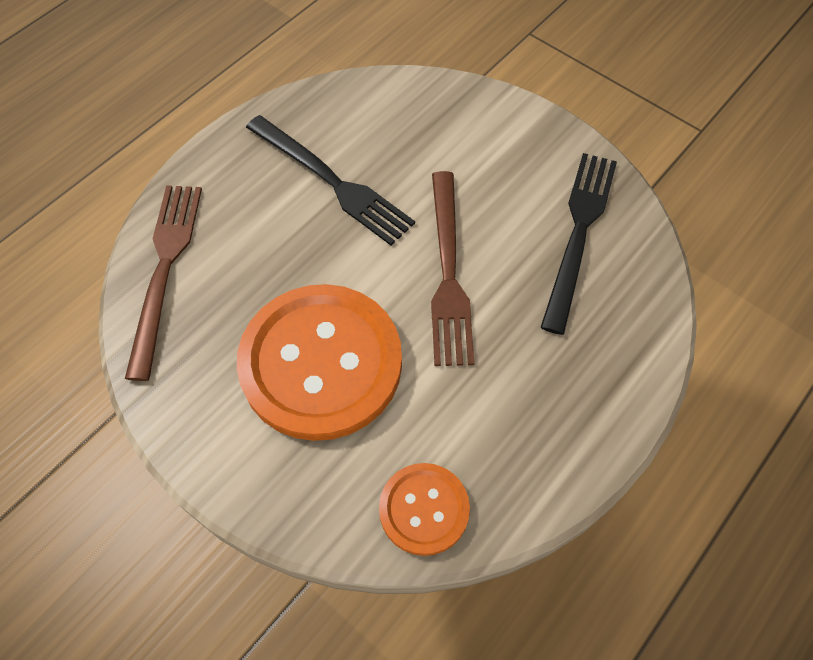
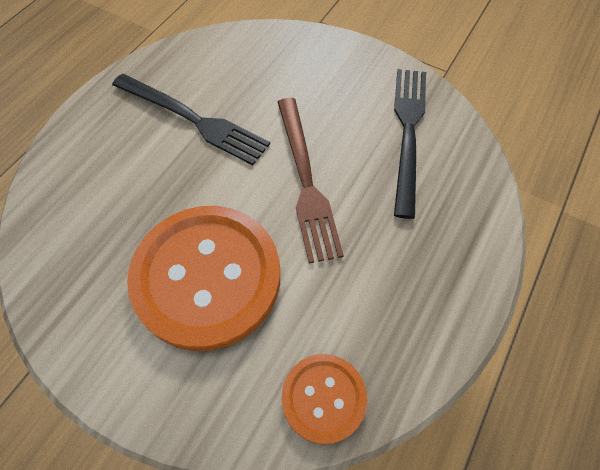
camera: 10 degrees left, 0 degrees up
(165, 271) = (53, 216): brown fork -> none

